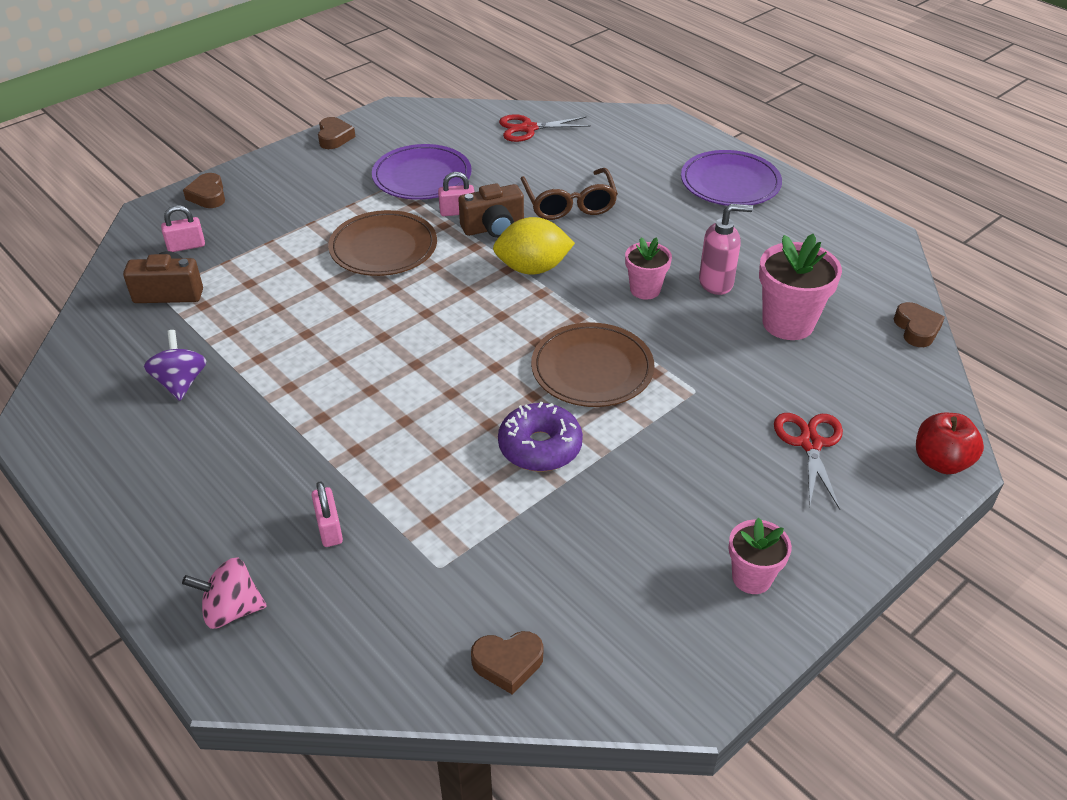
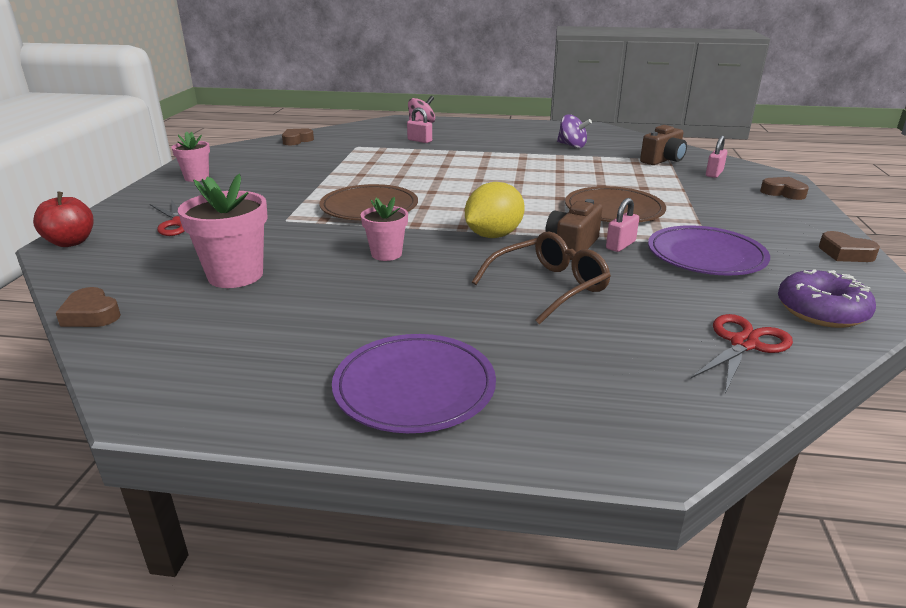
camera: 140 degrees right, 15 degrees down
(540, 447) = (358, 178): purple donut -> purple donut (821, 311)
(569, 204) = (549, 287): brown glasses -> brown glasses turned 105 degrees clockwise
(716, 283) = (328, 280): pink soap dispenser -> none

